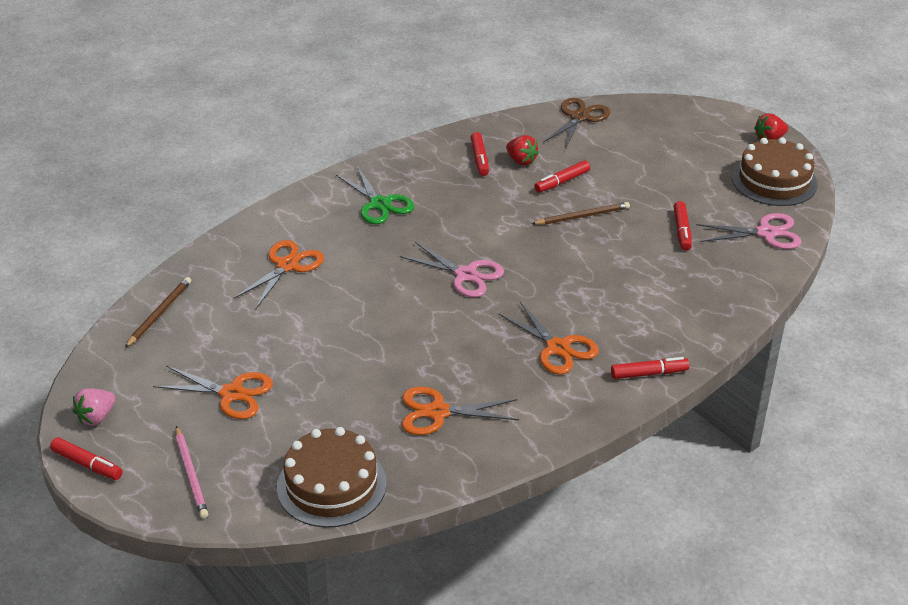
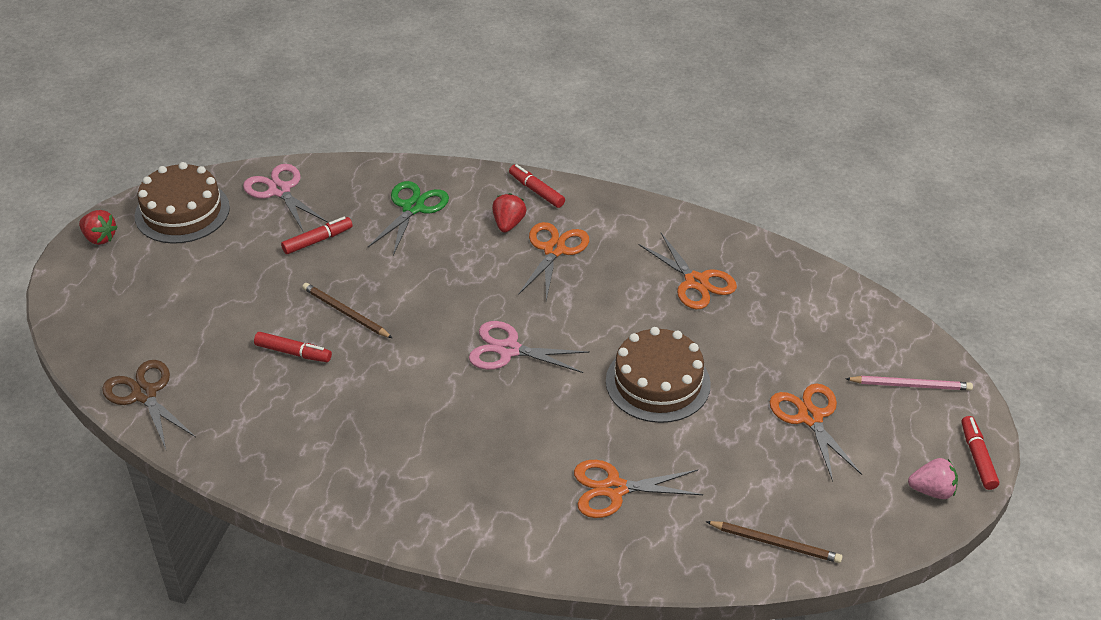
camera: 125 degrees left, 5 degrees up
(159, 313) = (775, 543): brown pencil -> brown pencil turned 150 degrees counterclockwise
(191, 474) = (911, 385): pink pencil -> pink pencil turned 60 degrees clockwise
(331, 485) = (828, 300): brown cake -> brown cake (658, 382)
(379, 204) = (448, 475): green scissors -> green scissors (413, 208)
(466, 275) = (509, 350): pink scissors -> pink scissors turned 75 degrees counterclockwise
(479, 159) = (296, 437): red marker -> none
(521, 161) = (274, 402): red strawberry -> red strawberry (508, 224)
(579, 117) = (144, 394): brown scissors -> brown scissors turned 60 degrees clockwise

